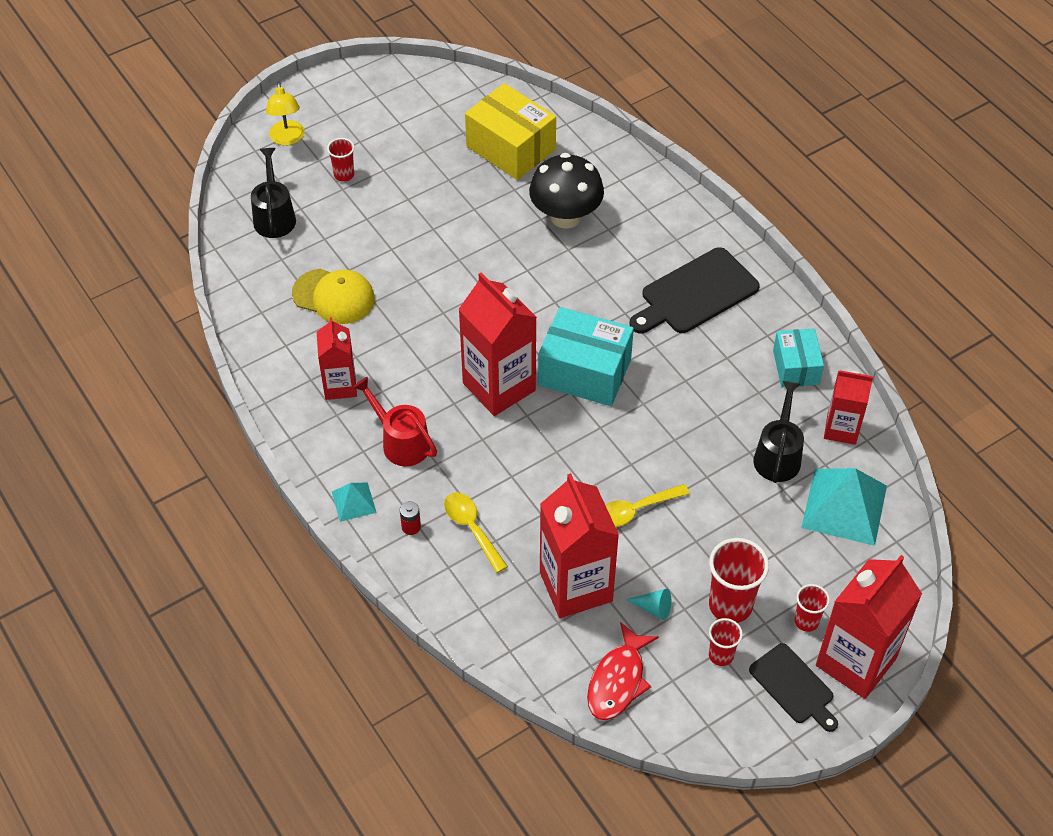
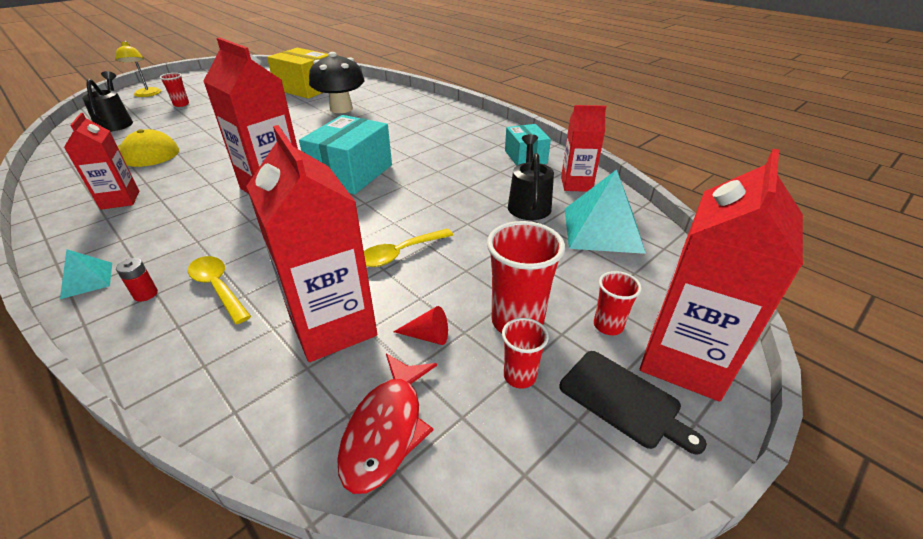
camera: 10 degrees left, 15 degrees down
(400, 442) = (164, 230): red watering can -> none
(584, 372) = (351, 173): turquoise box -> turquoise box turned 75 degrees counterclockwise
(653, 608) = (427, 336): turquoise cone -> red cone
(695, 293) = (439, 131): black cutting board -> none

